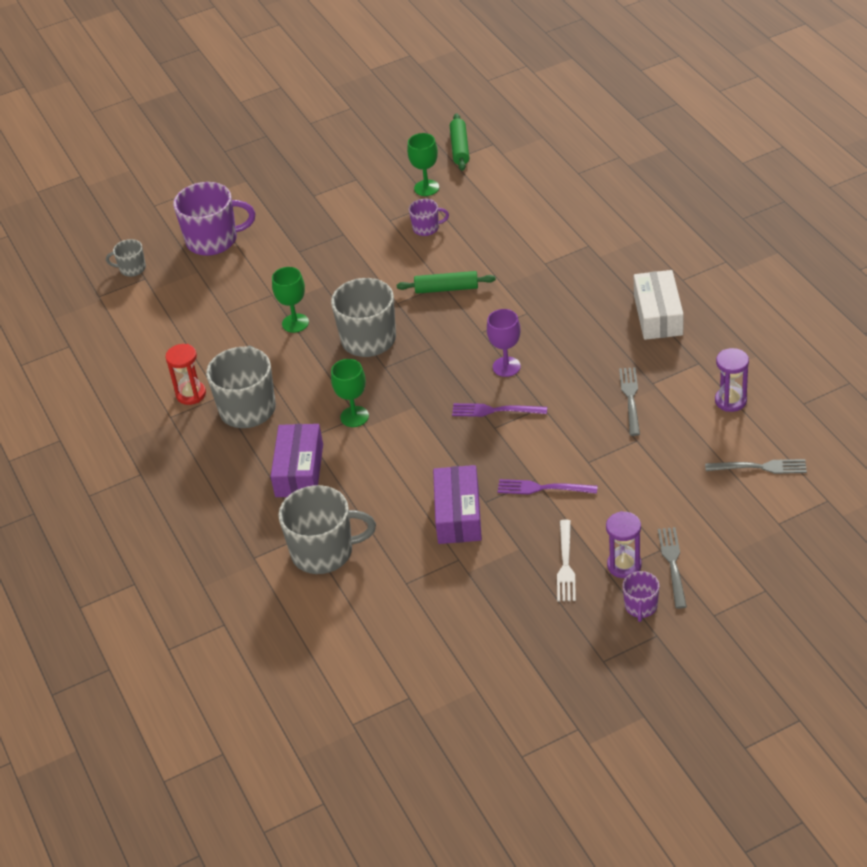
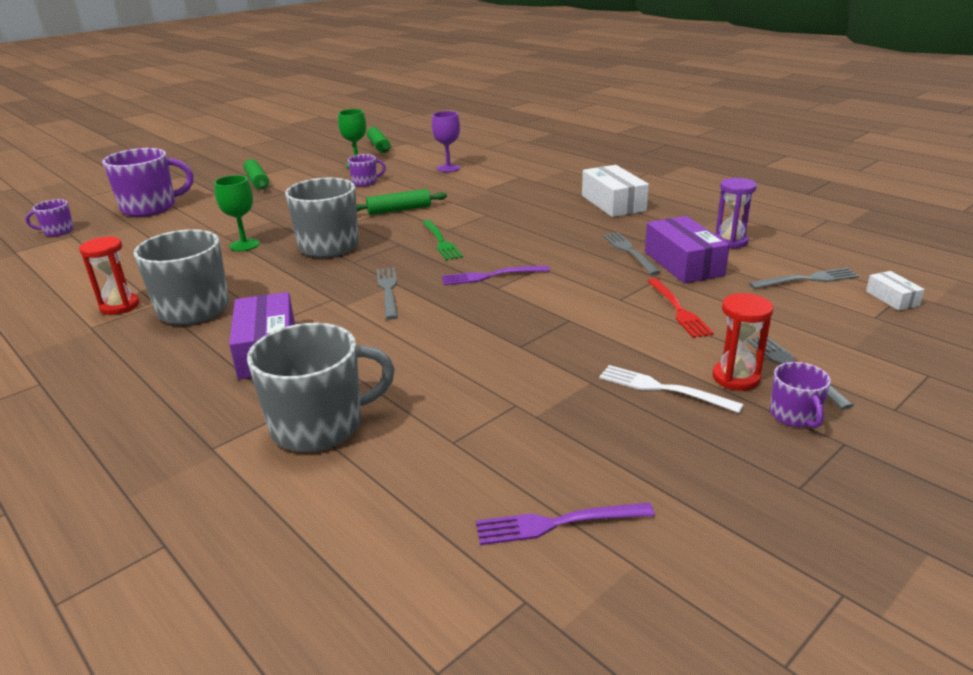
camera: 20 degrees left, 15 degrees down
(132, 269) = (58, 231): grey mug -> purple mug
(318, 205) = (257, 181): none -> green rolling pin
(354, 416) = (328, 299): green goblet -> none
(404, 414) = (388, 290): none -> grey fork
(458, 514) = (492, 362): purple box -> purple box (683, 263)
(469, 351) = (441, 242): none -> green fork
(506, 367) = (486, 247): purple goblet -> purple goblet (448, 168)
(542, 488) = (582, 325): purple fork -> purple fork (556, 524)
(566, 565) = (662, 388): white fork -> white fork turned 135 degrees clockwise
(624, 565) = (736, 378): purple hourglass -> red hourglass
(627, 485) = (679, 310): none -> red fork
(811, 505) = (892, 298): none -> white box

